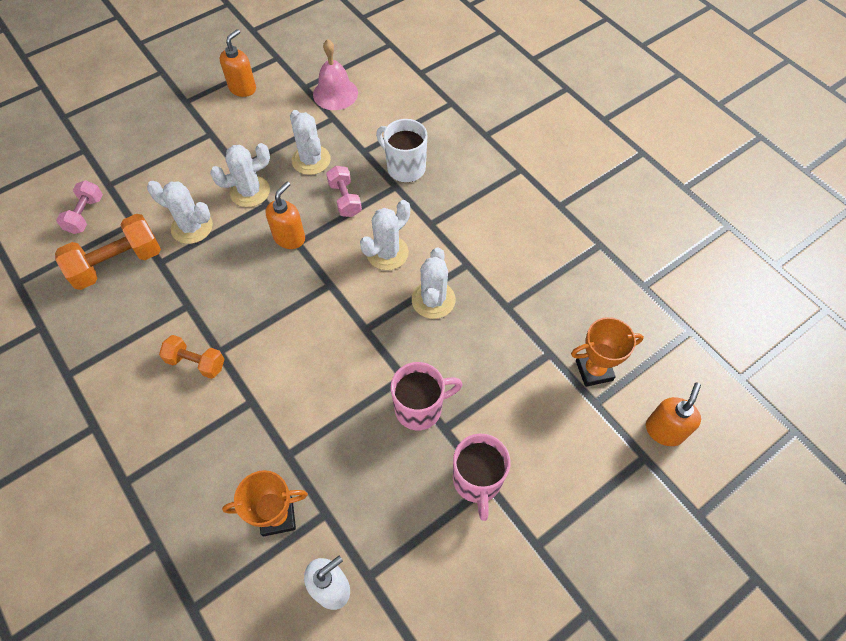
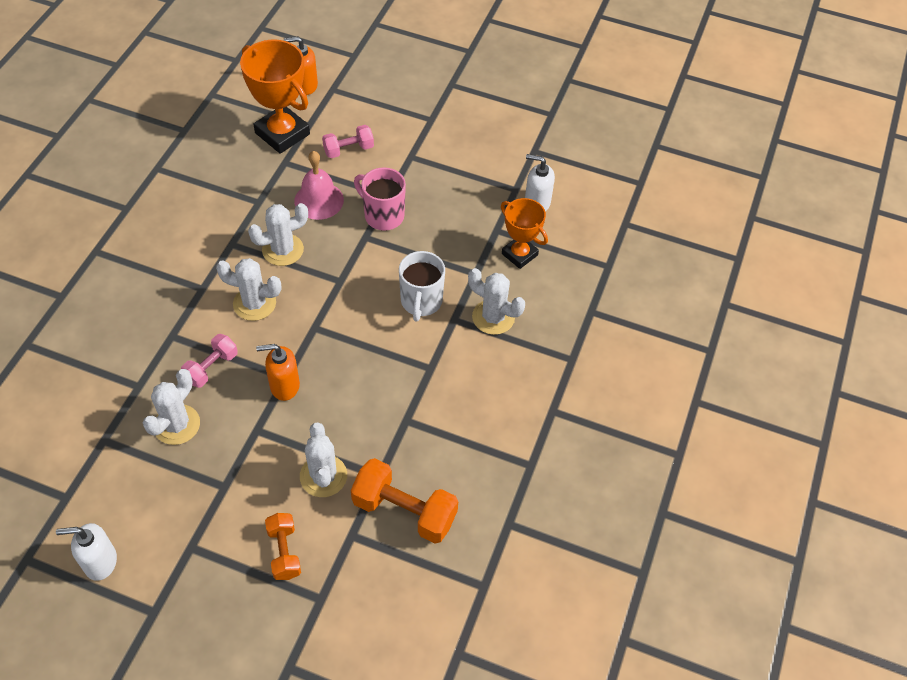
camera: 125 degrees left, 5 degrees down
(85, 215) = (371, 589): pink dumbbell -> pink dumbbell (348, 150)
(196, 362) = (451, 377): orange dumbbell -> orange dumbbell (284, 552)
(243, 88) = (100, 562): orange soap dispenser -> white soap dispenser
(250, 192) = (249, 454): white cactus -> white cactus (493, 317)
(335, 93) = (63, 459): pink bell -> pink bell (319, 200)
(405, 167) = (143, 340): white mug -> white mug (421, 302)
(477, 481) = (412, 163): pink mug -> none
(594, 370) = (282, 133): orange trophy -> orange trophy, size x1.62

